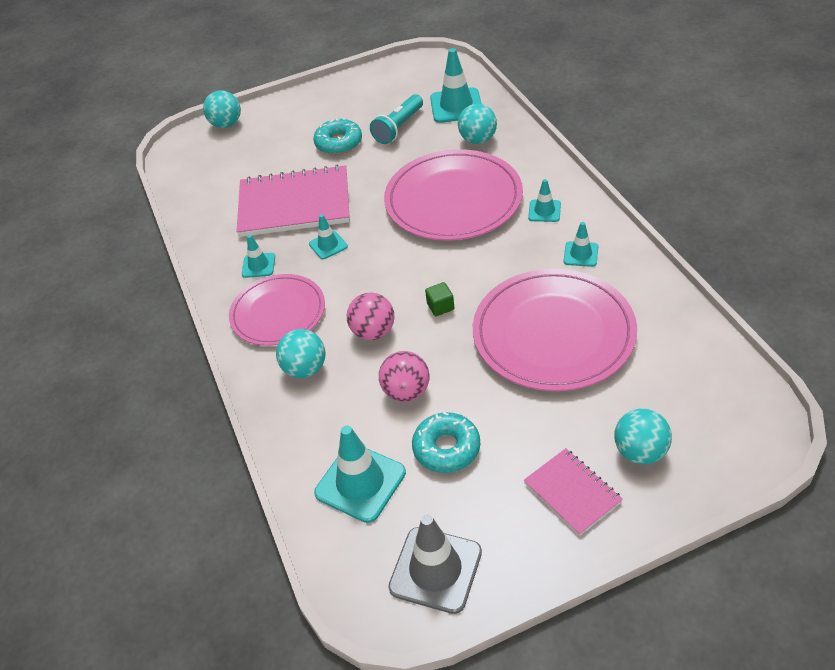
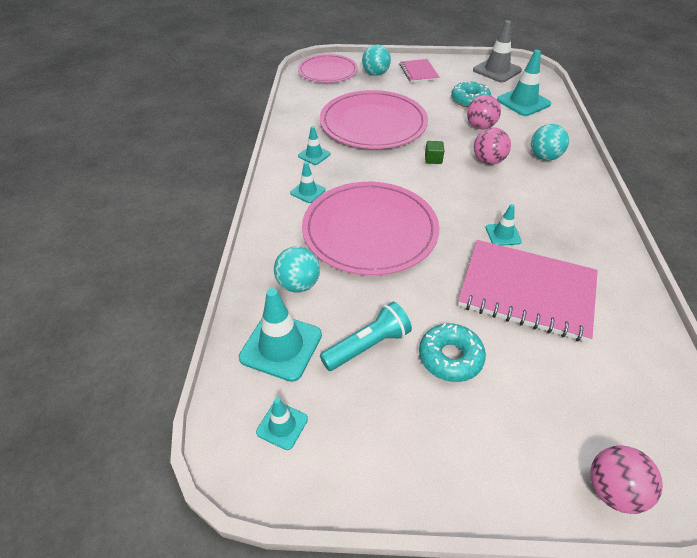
camera: 160 degrees left, 0 degrees up
(226, 124) = (612, 490): turquoise ball -> pink ball
(258, 265) = (574, 241): turquoise traffic cone -> turquoise traffic cone (282, 425)
(278, 312) = (560, 197): pink plate -> pink plate (328, 71)

